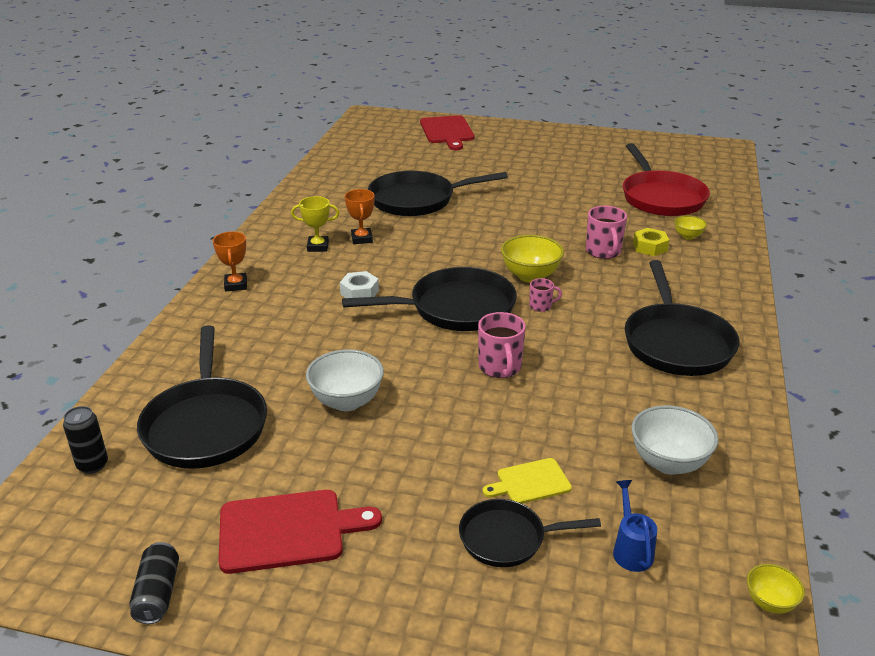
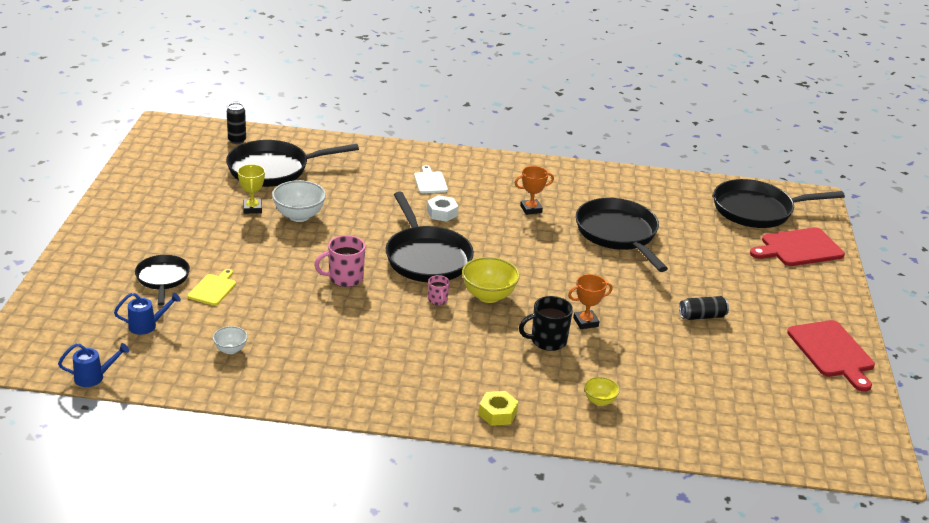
camera: 80 degrees right, 0 degrees up
(158, 593) = (136, 173): black can -> black can (702, 316)
(236, 285) = (441, 161): orange trophy -> orange trophy (585, 322)
(283, 296) = (430, 181): none -> white cutting board
(288, 530) = (178, 205): red cutting board -> red cutting board (832, 352)
(318, 247) = (510, 190): yellow trophy -> yellow trophy (252, 208)
(530, 482) = (213, 288): yellow cutting board -> yellow cutting board turned 45 degrees clockwise
(603, 251) = (547, 341): pink mug -> black mug
(649, 247) = (566, 372): yellow nut -> yellow nut (497, 413)
(661, 197) = (691, 391): red pan -> none
(668, 463) = (230, 350): white bowl -> white bowl, size x0.55
(676, 342) = (391, 370): black pan -> black pan (757, 210)
(770, 602) = (94, 377): yellow bowl -> blue watering can

